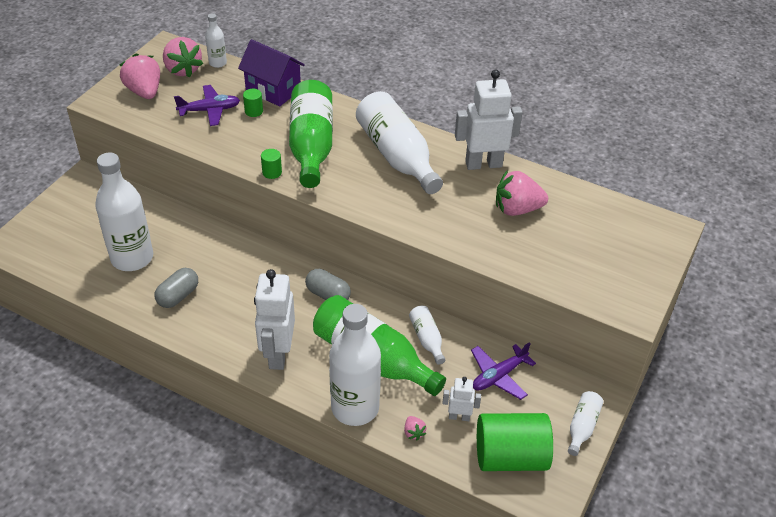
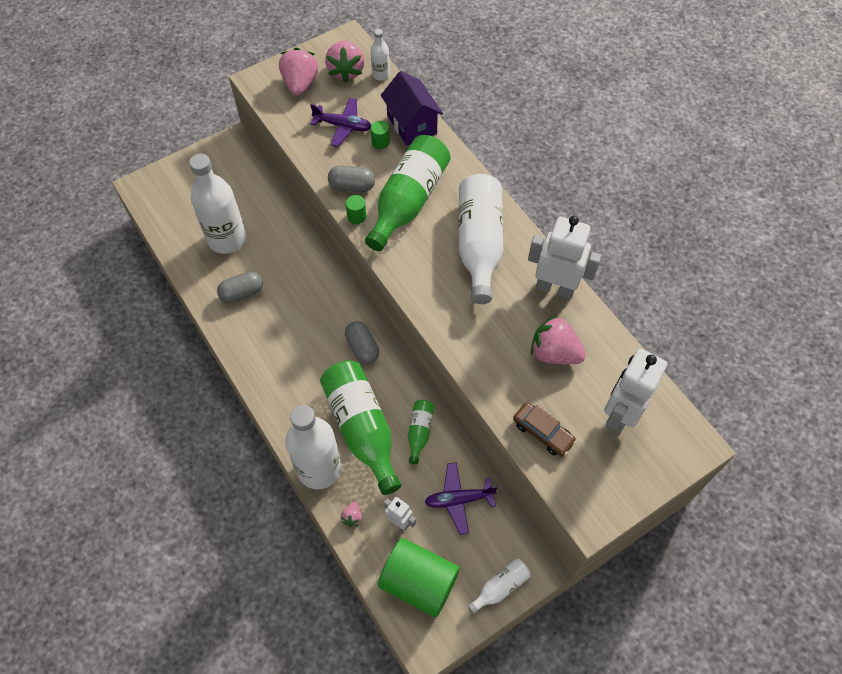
camera: 30 degrees right, 15 degrees up
(251, 152) = (352, 186): none -> grey capsule
(277, 354) = (288, 387): white robot -> white robot (620, 415)
(427, 339) = (419, 432): white bottle -> green bottle
(550, 268) = (543, 432): none -> brown car

